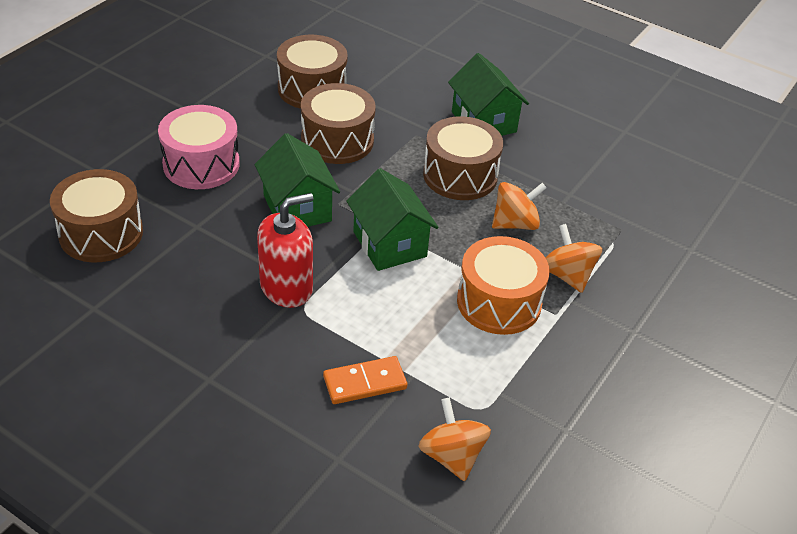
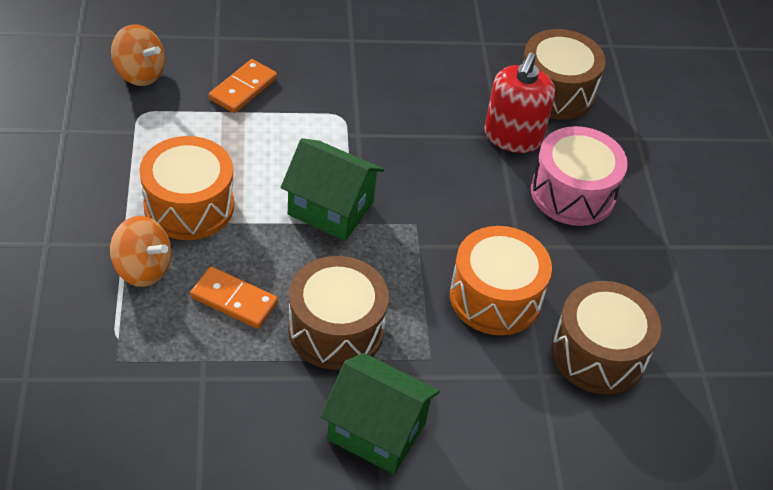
camera: 140 degrees right, 5 degrees up
(286, 287) = (372, 125): red soap dispenser -> red soap dispenser (513, 136)
(297, 208) = (444, 198): green house -> none
(337, 140) = (495, 297): brown drum -> orange drum
(515, 223) = (234, 300): orange spinning top -> orange domino

